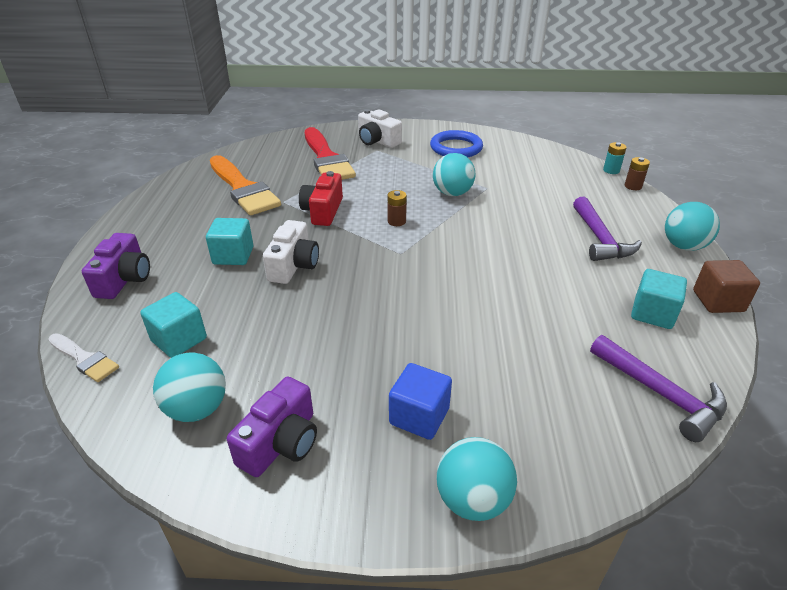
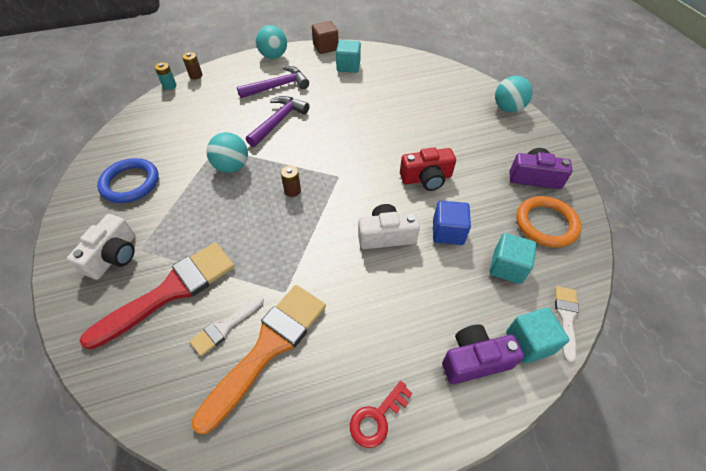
camera: 110 degrees left, 15 degrees up
(145, 221) = (377, 418): none -> red key
(197, 409) = (546, 224): turquoise ball -> orange ring
(233, 255) = (395, 287): turquoise cube -> turquoise cube (529, 342)
(276, 175) = (225, 327): none -> white brush
(323, 211) = (293, 248): red camera -> red camera (426, 178)
(419, 416) = (478, 133): blue cube -> blue cube (448, 232)
(660, 394) = (408, 64): purple hammer -> purple hammer (278, 121)

